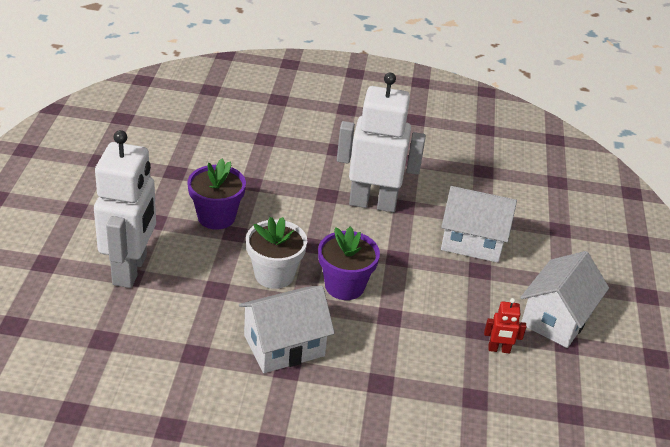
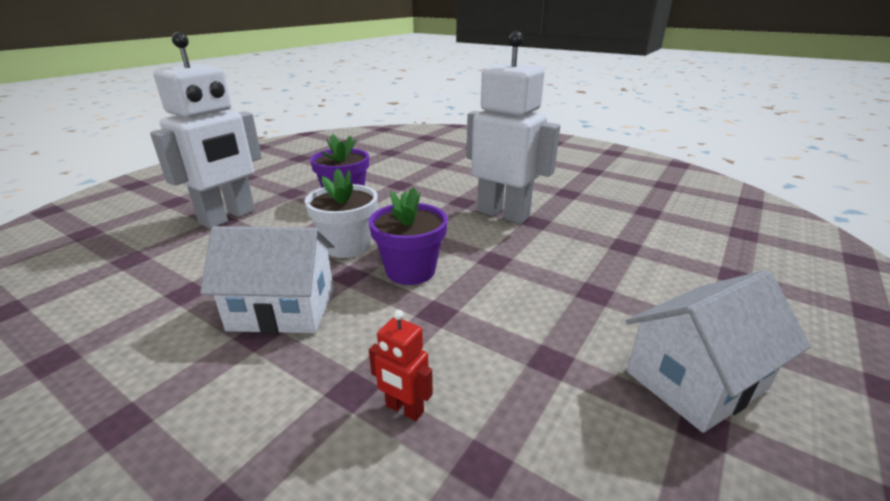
camera: 30 degrees right, 10 degrees down
(472, 241) = (601, 263): white house -> none
(499, 349) = (570, 398): red robot -> red robot (404, 409)

